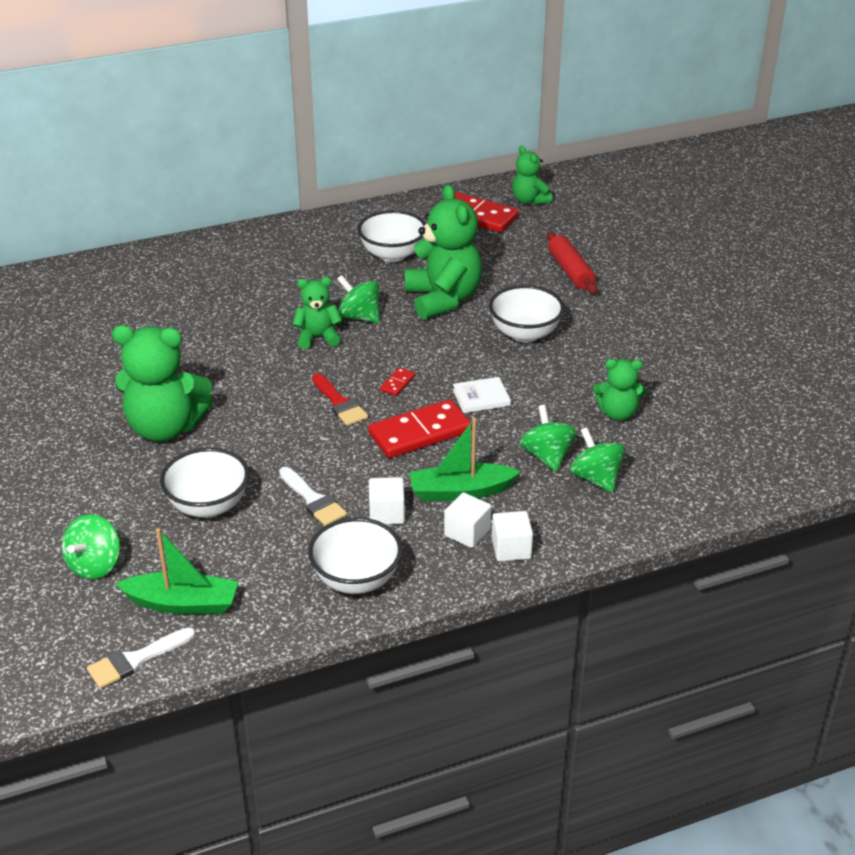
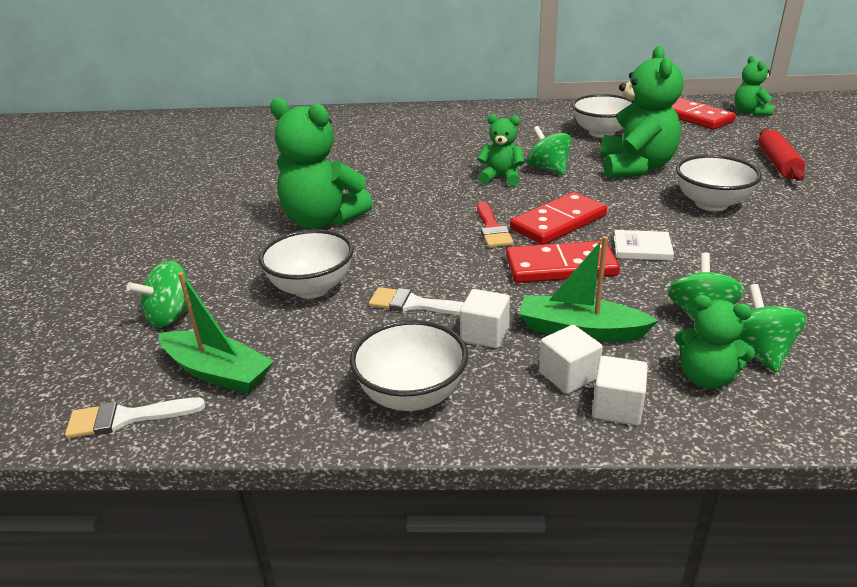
camera: 25 degrees right, 5 degrees down
(313, 500) = (415, 304): white brush -> white brush turned 120 degrees clockwise
(397, 383) = (558, 222): red domino -> red domino, size x2.30
(617, 413) = (804, 290): green teddy bear -> green teddy bear (706, 377)

